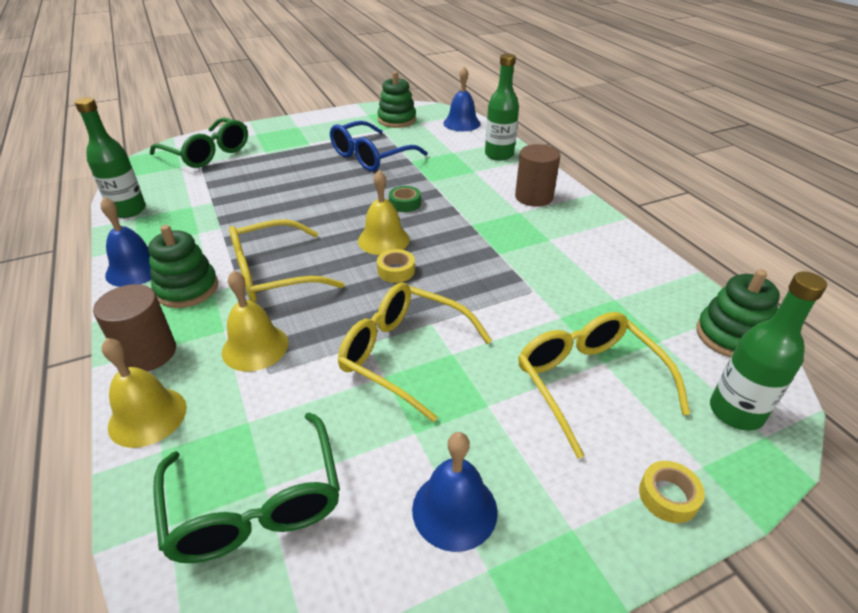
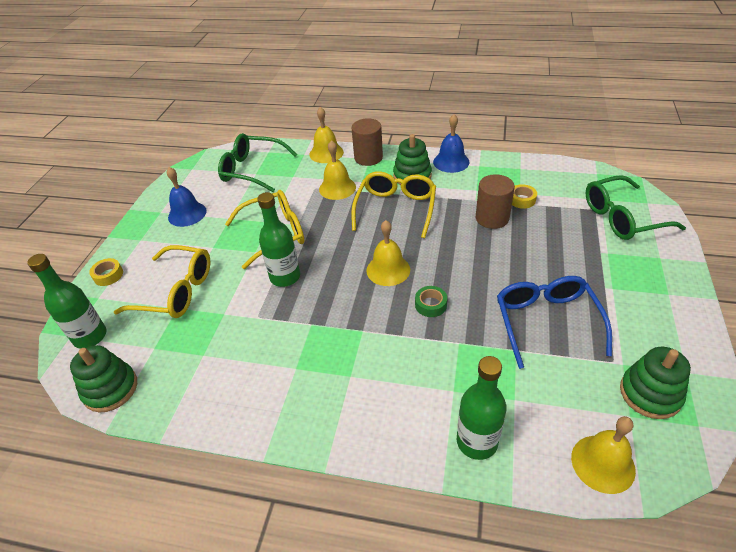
camera: 130 degrees right, 5 degrees up
(128, 210) = (534, 167): green bottle -> green bottle (285, 277)
(396, 271) = (346, 261): yellow tape -> yellow tape (522, 200)
(461, 123) = (603, 463): blue bell -> yellow bell
(534, 197) = (363, 406): brown cylinder -> brown cylinder (492, 218)

